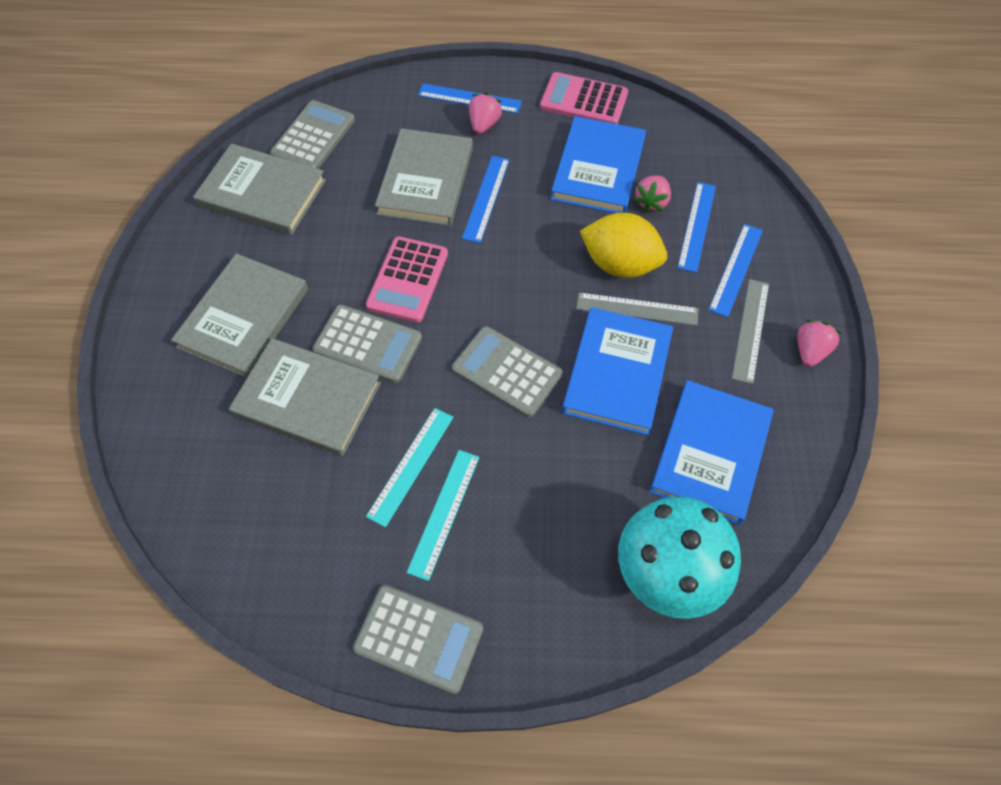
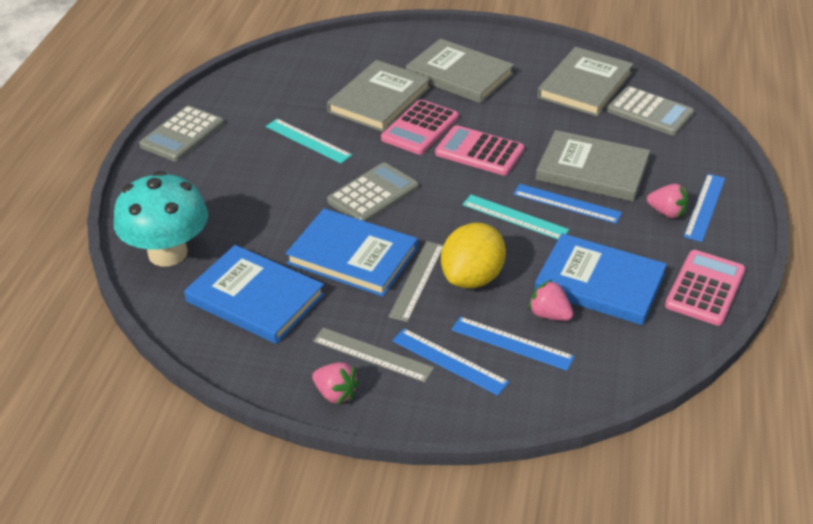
camera: 100 degrees right, 20 degrees down
(368, 344) = (420, 128): grey calculator -> pink calculator
(444, 513) = (265, 152): turquoise ruler -> turquoise ruler (515, 217)

